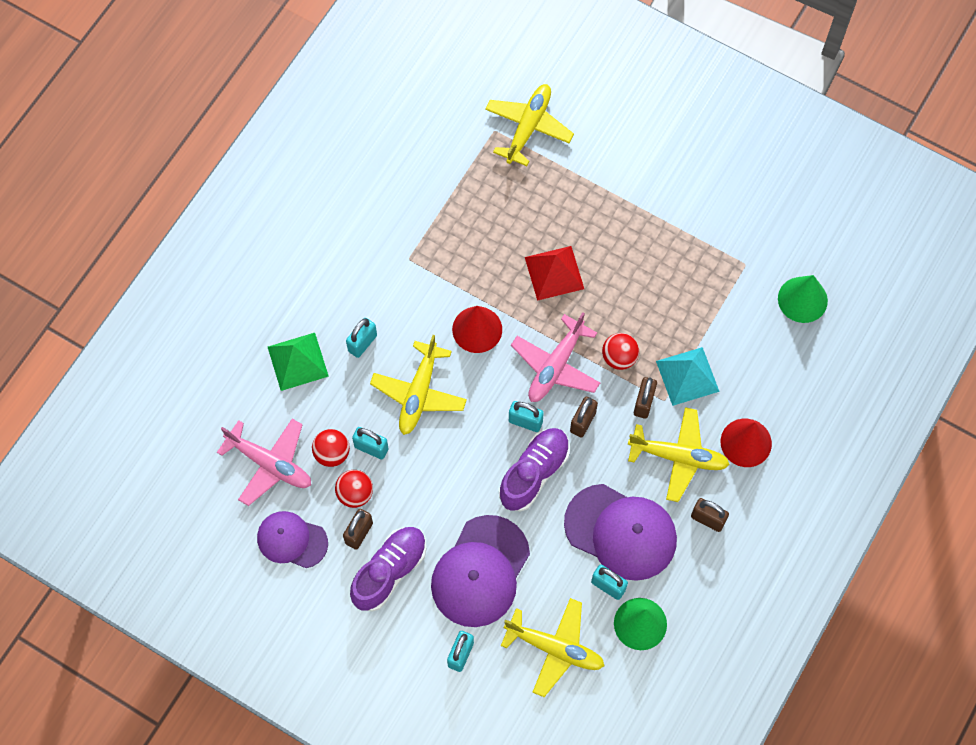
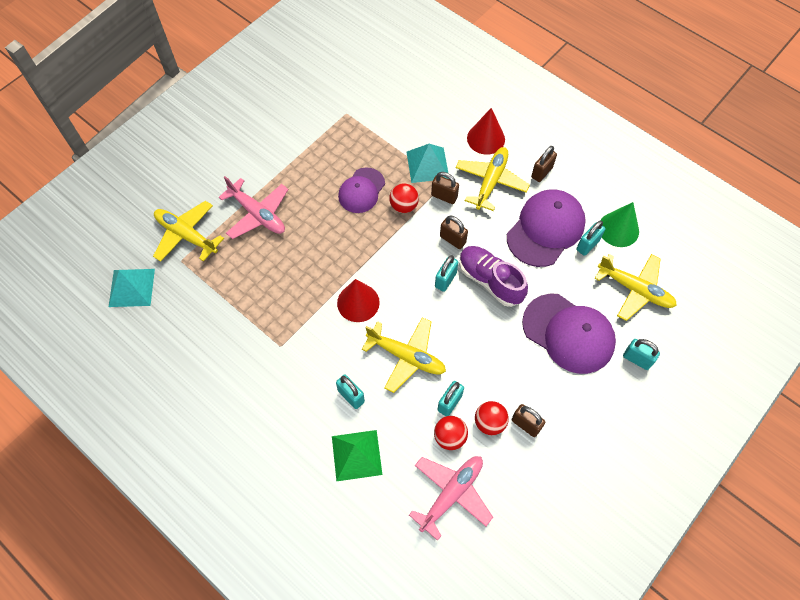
camera: 80 degrees left, 5 degrees down
(292, 540) = (526, 484): purple cap -> purple cap (361, 190)
(389, 571) = (562, 404): purple shoe -> none
(451, 90) = (131, 287): none -> turquoise pyramid
(554, 273) = (321, 238): red pyramid -> none
(555, 366) = (402, 250): pink plane -> pink plane (258, 214)
(555, 648) = (635, 290): yellow plane -> yellow plane turned 90 degrees clockwise
(802, 299) = (382, 85): green cone -> none

